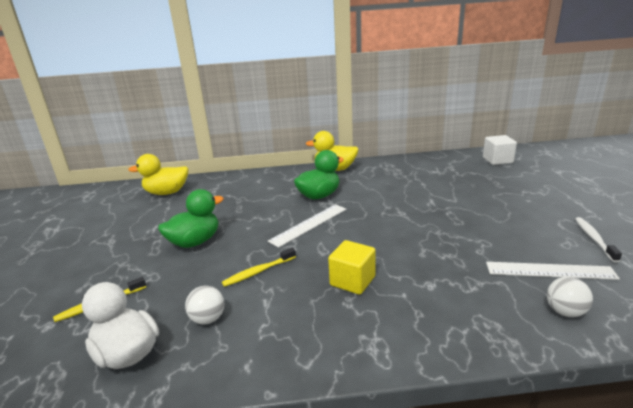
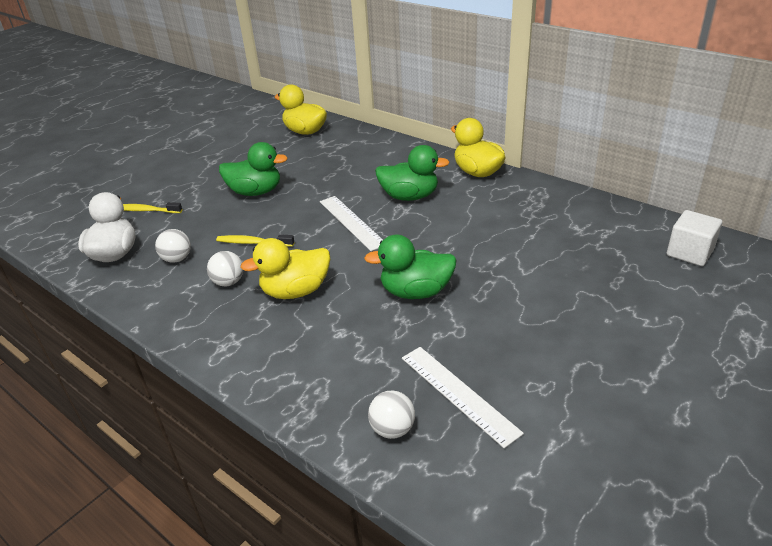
camera: 45 degrees right, 10 degrees up
(289, 306) = (228, 282): none -> white ball
(309, 224) = (351, 222): white ruler -> white ruler turned 60 degrees clockwise
(352, 281) = (296, 291): yellow cube -> yellow duck
(424, 238) = (416, 292): none -> green duck
(594, 239) = (578, 402): white toothbrush -> none

